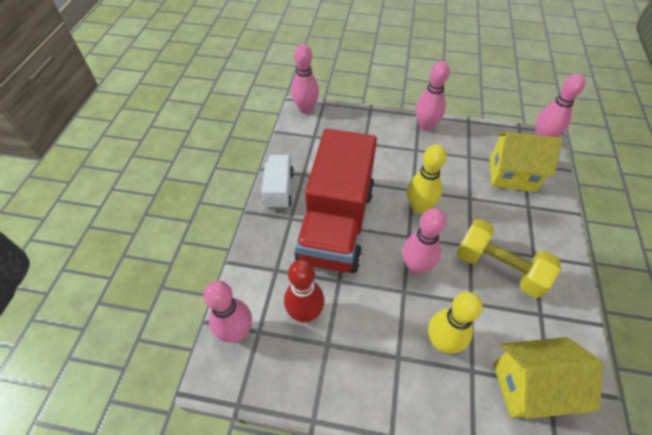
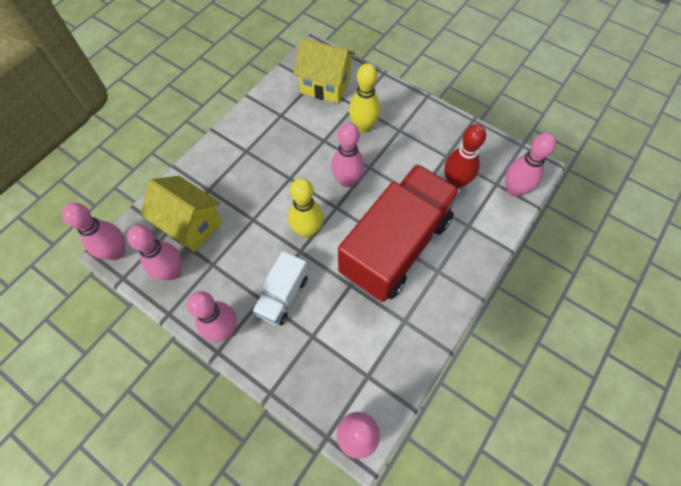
camera: 155 degrees left, 10 degrees up
(279, 190) = (439, 311): white truck -> white truck (283, 295)
(492, 142) = (171, 271): none -> pink bowling pin
(499, 267) = (282, 153): yellow dumbbell -> none

